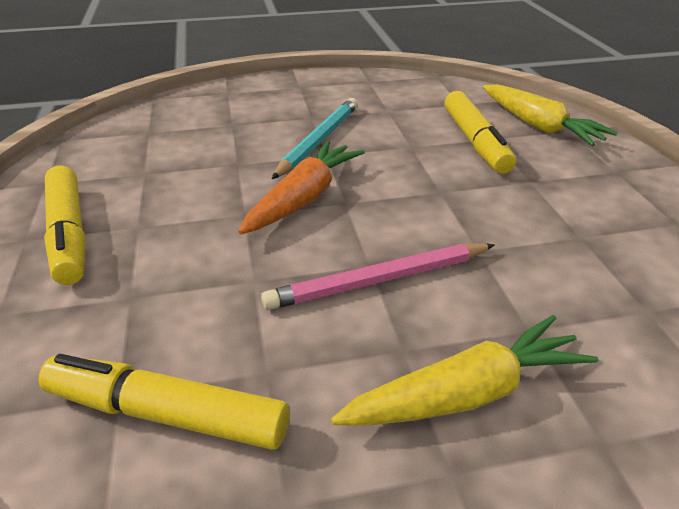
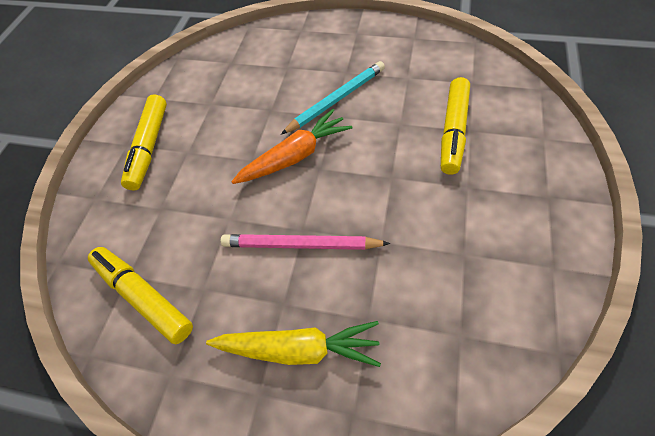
camera: 30 degrees right, 20 degrees up
(538, 126) = (520, 126): yellow carrot -> none

